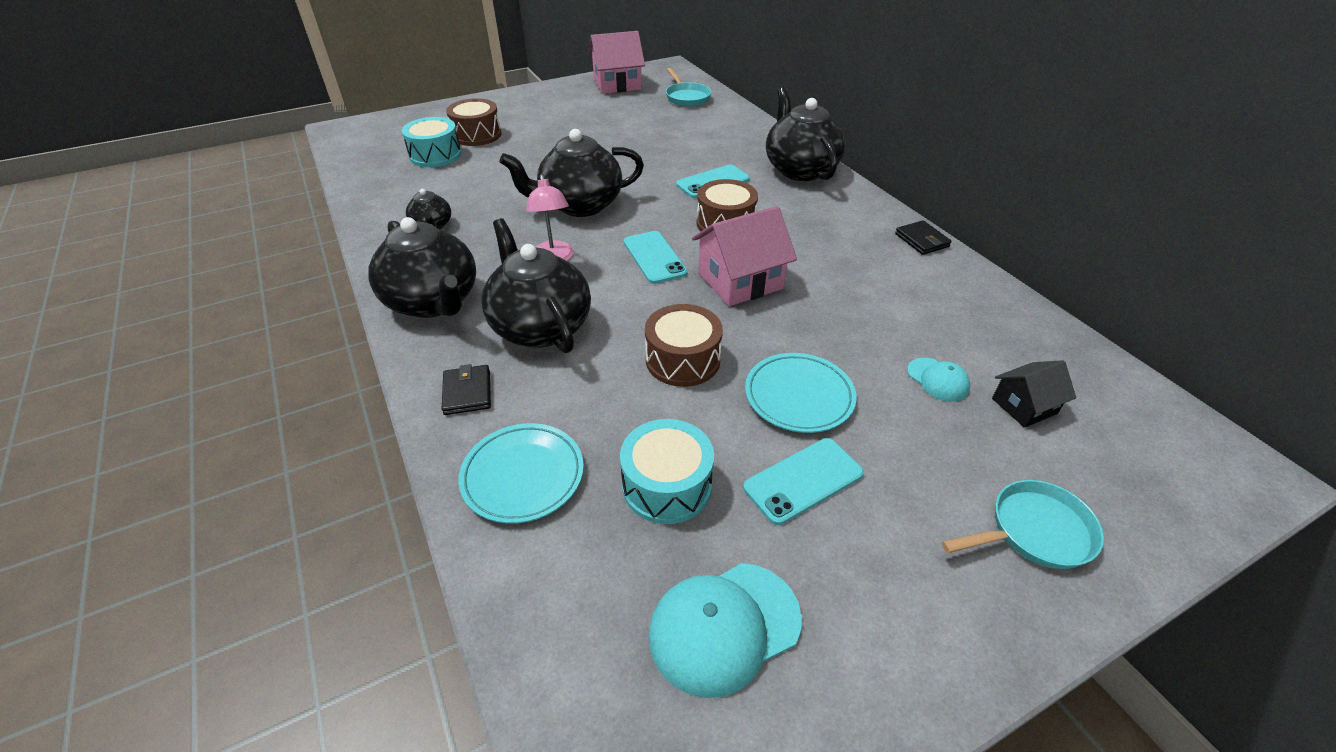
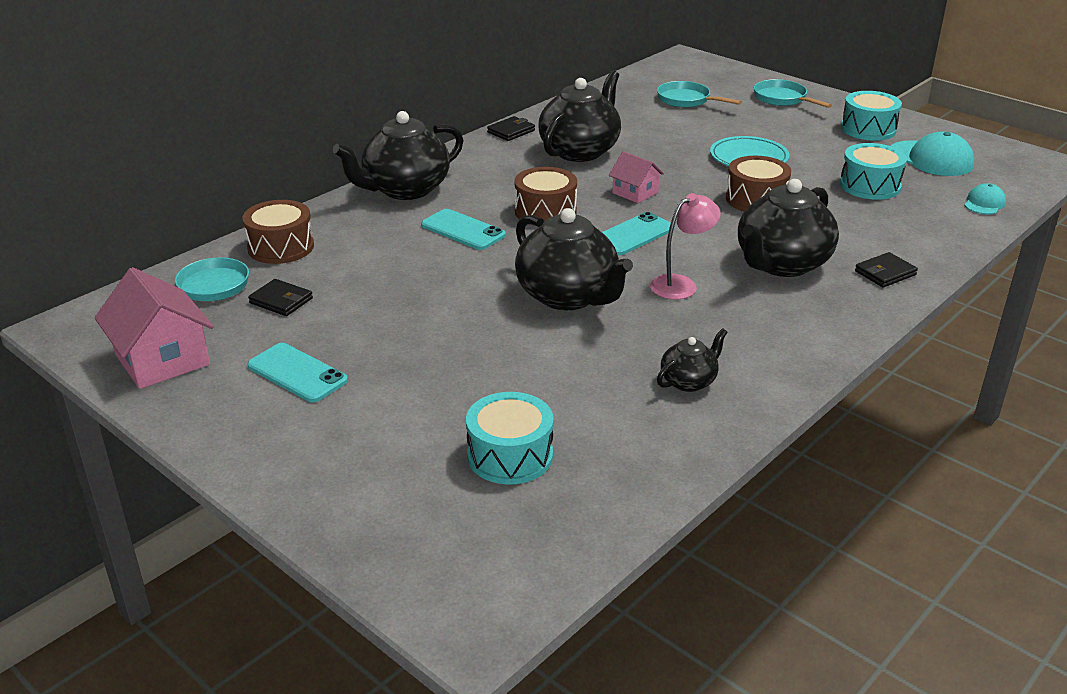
camera: 110 degrees left, 10 degrees down
(433, 302) = (808, 329): black teapot -> black teapot (580, 151)
(477, 135) = (420, 440): brown drum -> brown drum (281, 247)
(523, 476) = (922, 230): turquoise plate -> none
(655, 114) = (281, 301): none -> black wallet
(740, 281) = (635, 193): pink house -> pink house, size x0.58
(803, 480) = (817, 150): turquoise phone -> turquoise phone (297, 373)
(875, 597) = (868, 129): none -> turquoise drum
(937, 379) = (686, 121): turquoise cap -> turquoise cap (984, 203)
(1024, 406) = (686, 100): black house -> turquoise pan

